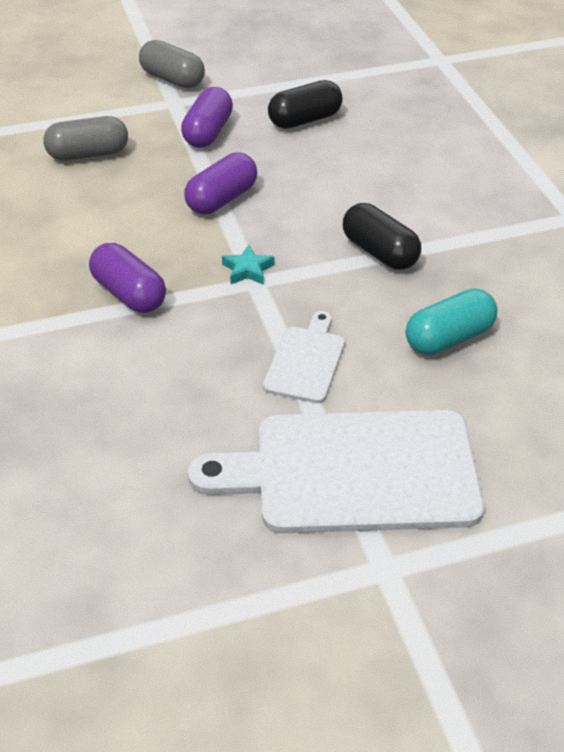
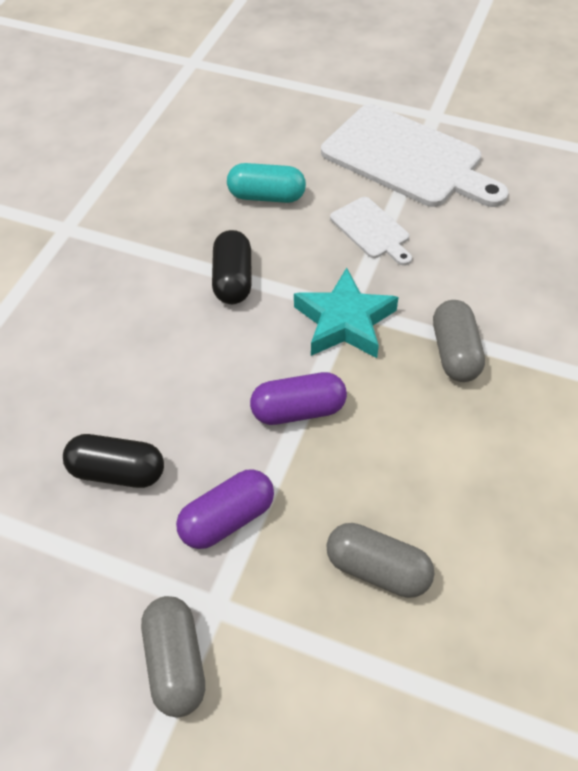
camera: 140 degrees left, 10 degrees up
(129, 294) = (455, 352): purple capsule -> grey capsule
(248, 270) = (344, 321): turquoise star -> turquoise star, size x2.10
(306, 361) = (371, 230): white cutting board -> white cutting board turned 90 degrees counterclockwise

